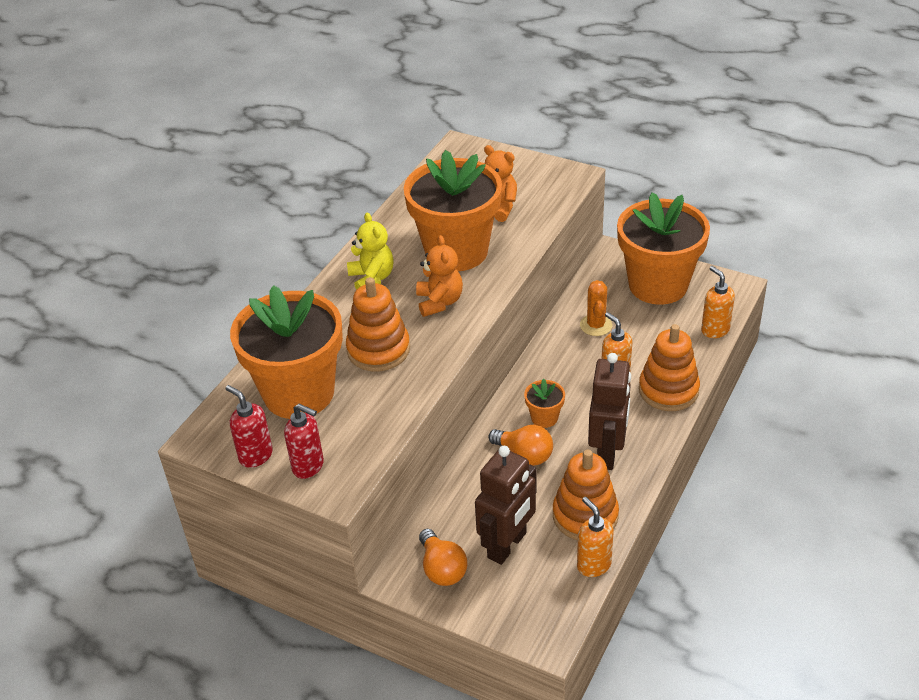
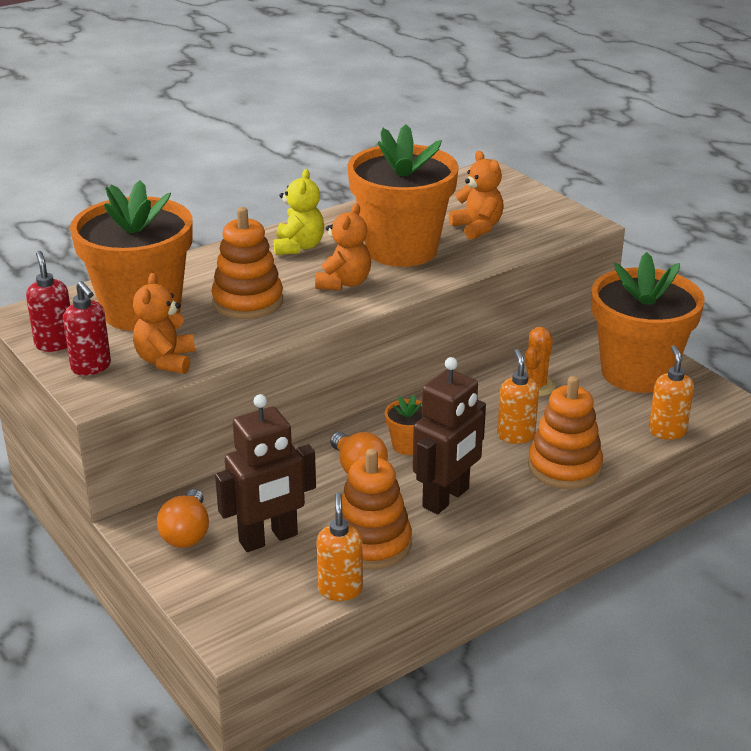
camera: 25 degrees right, 10 degrees down
(364, 435) = (166, 361): none -> orange teddy bear

